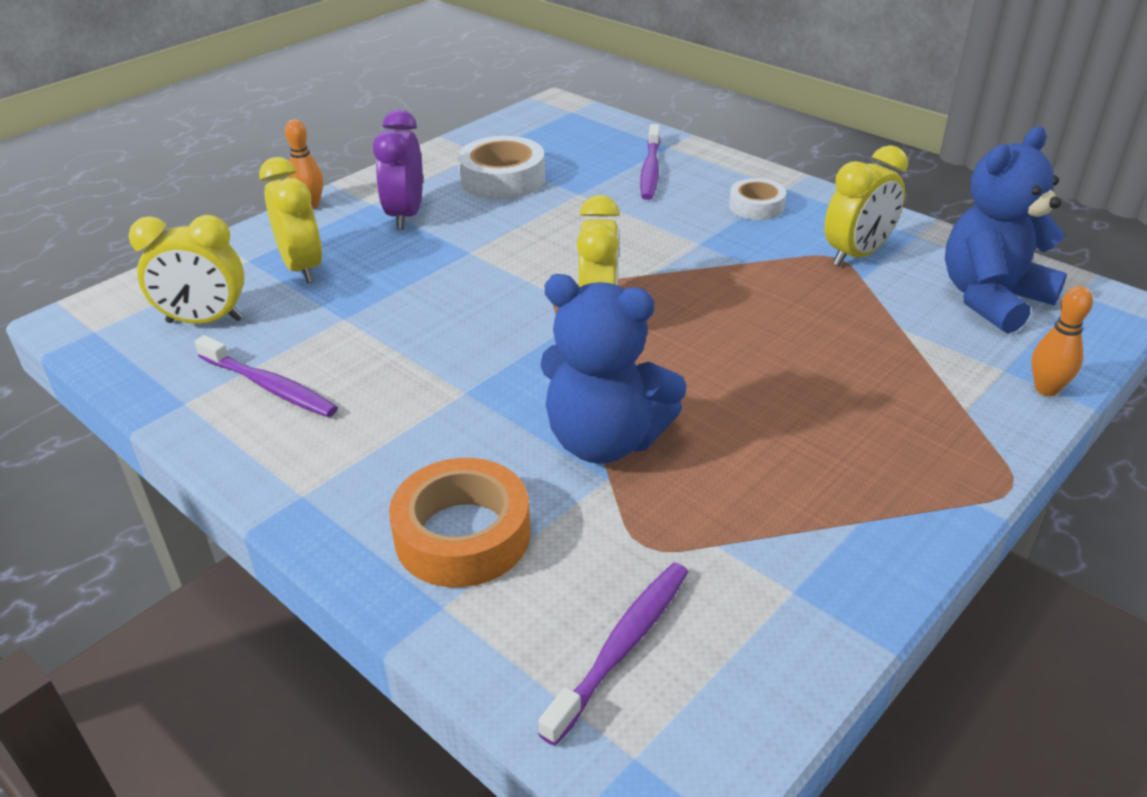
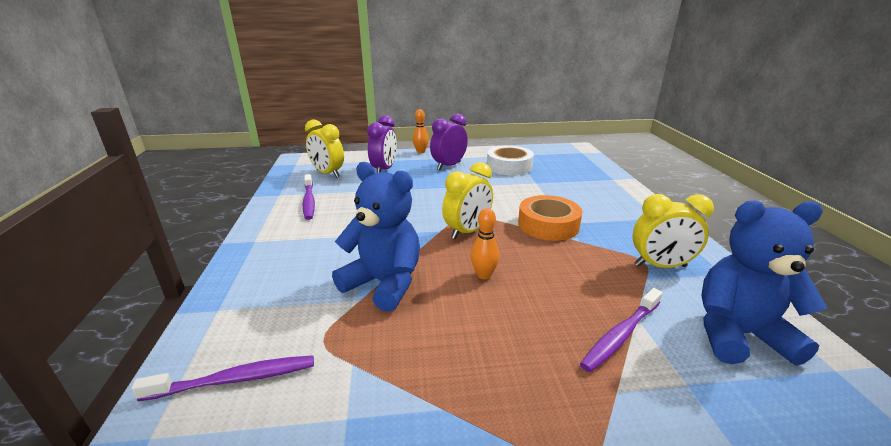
camera: 40 degrees right, 10 degrees down
(302, 268) = (384, 169): yellow clock -> purple clock
(462, 535) = (271, 287): orange tape -> orange tape (548, 225)
(605, 440) = (384, 283): blue teddy bear -> blue teddy bear turned 150 degrees clockwise
(650, 170) = (587, 185): purple toothbrush -> purple toothbrush (621, 335)
(756, 206) = (626, 219): white tape -> none
(1046, 389) = (710, 418): orange bowling pin -> orange bowling pin (483, 275)

